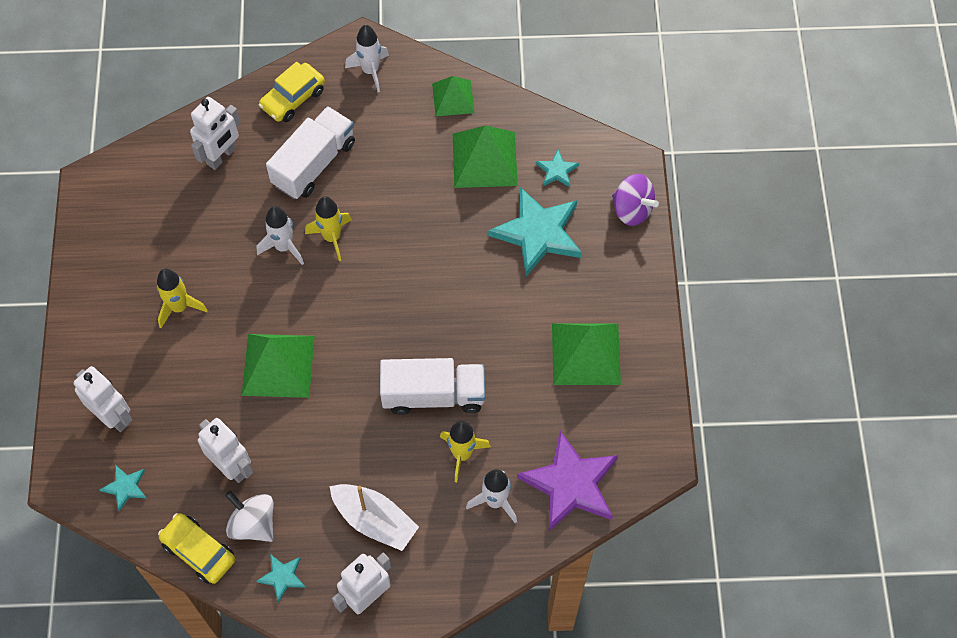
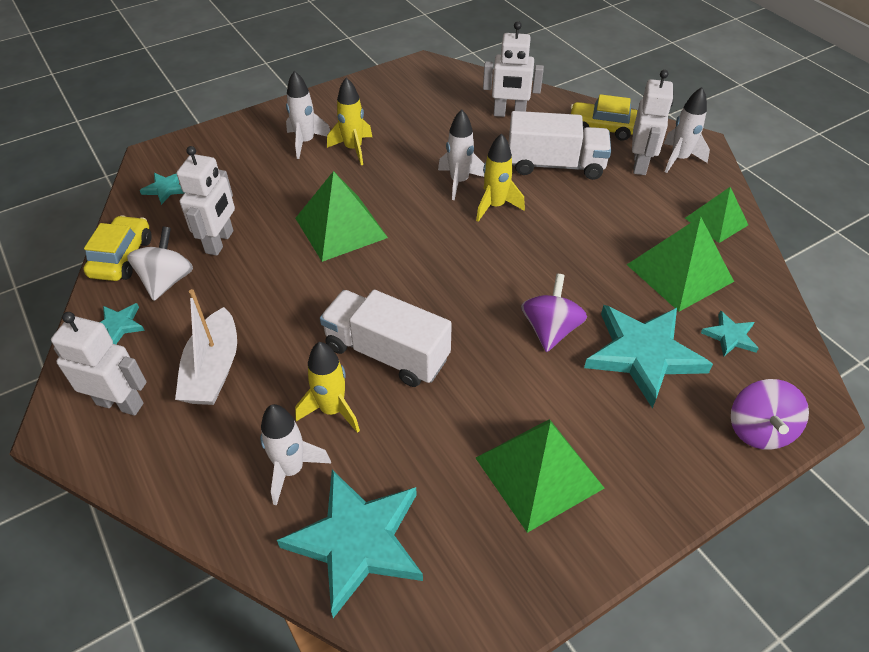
camera: 60 degrees right, 15 degrees down
(113, 416) = (228, 156): white robot -> white robot (640, 164)
(140, 342) = (306, 142): none -> white rocket
(433, 395) = (387, 353): white truck -> white truck turned 150 degrees clockwise
(481, 277) = (550, 330): none -> purple spinning top
(570, 484) = (357, 541): purple star -> turquoise star

